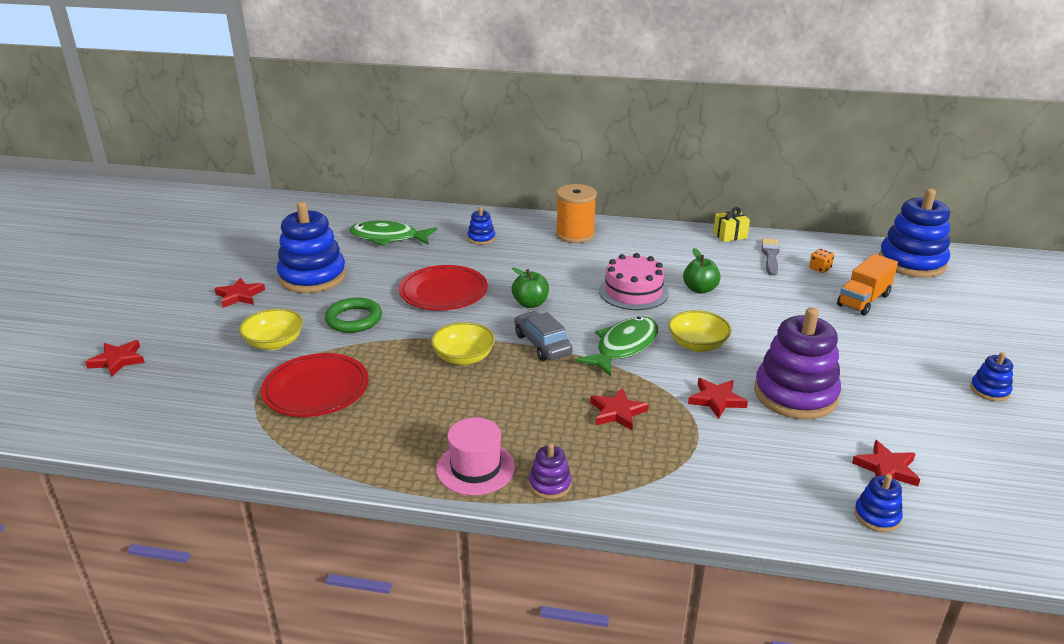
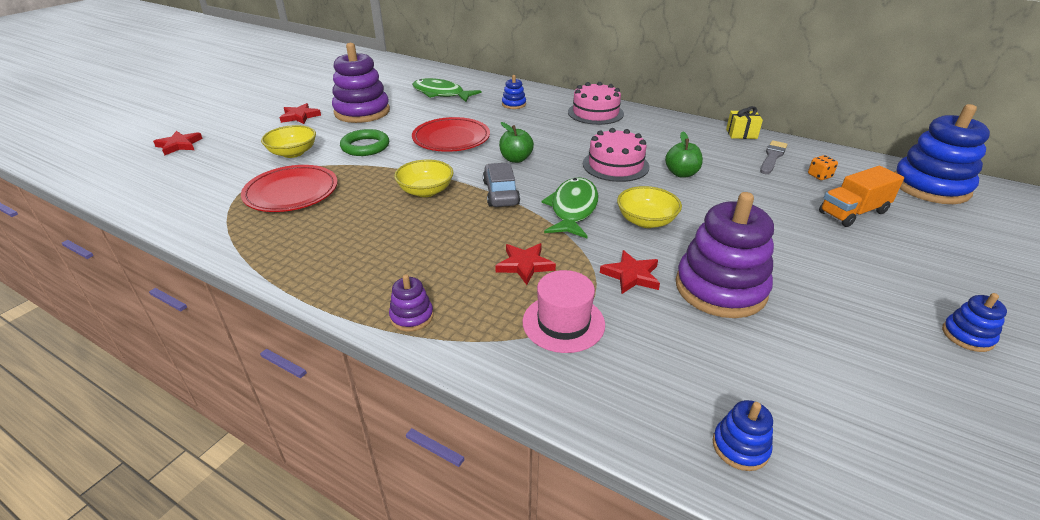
camera: 20 degrees right, 5 degrees up
(312, 277) = (362, 112): blue stacking toy -> purple stacking toy
(475, 468) = (359, 285): pink hat -> pink hat (563, 323)
(575, 234) = (595, 113): orange spool -> pink cake
(623, 347) = (573, 209): green fish -> green fish turned 45 degrees counterclockwise
(886, 468) = (784, 393): red star -> none

